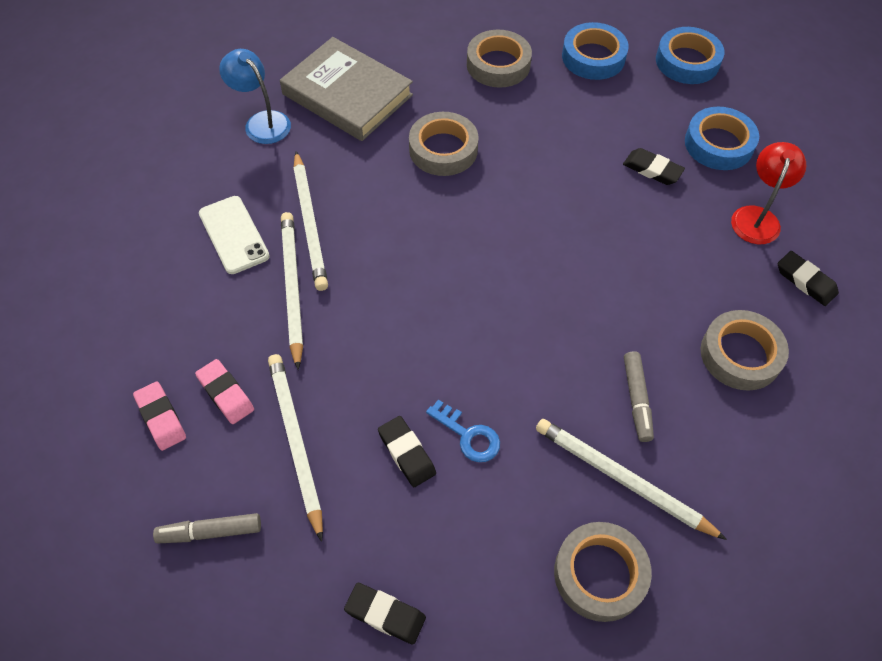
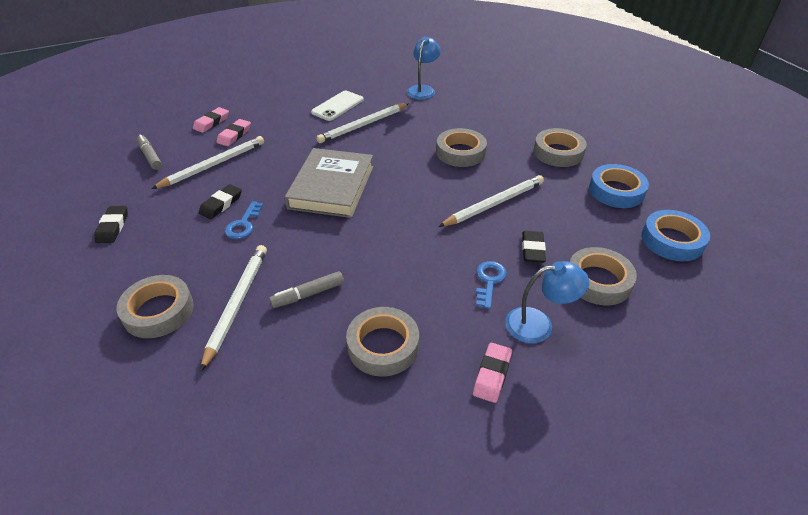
camera: 65 degrees right, 15 degrees down
(292, 288) = (314, 133): white pencil -> white pencil (494, 204)
(347, 94) = (470, 108): grey book -> grey book (331, 187)
(683, 227) = (489, 281): none -> blue key
(718, 144) = (598, 281): blue tape -> grey tape
(757, 217) = (538, 324): red lamp -> blue lamp
(805, 281) = (492, 374): black eraser -> pink eraser

